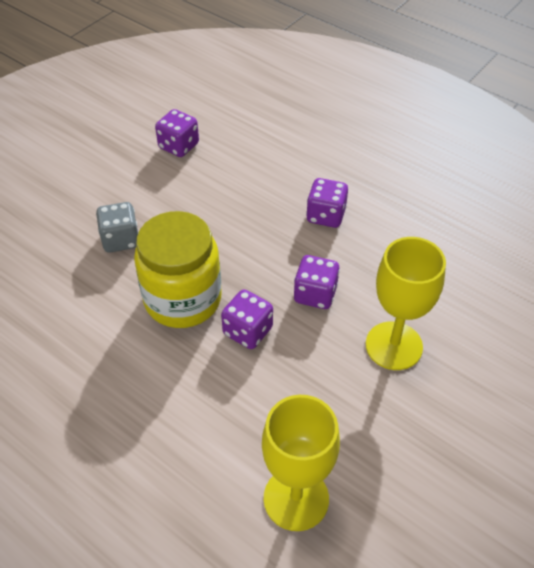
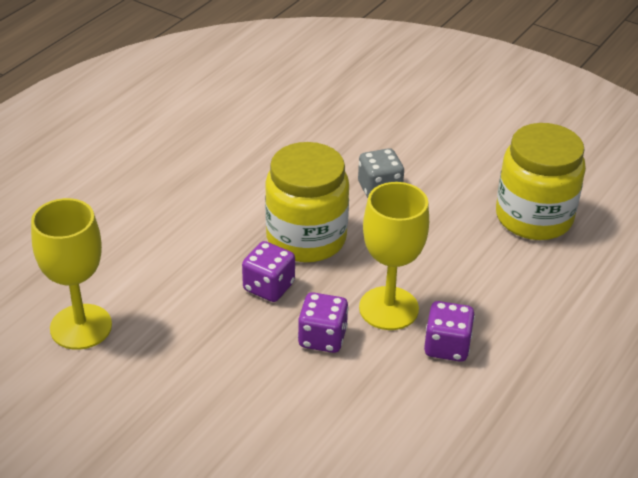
camera: 85 degrees right, 10 degrees down
(179, 146) = (534, 217): purple dice -> yellow jar
(394, 346) = (254, 404): yellow goblet -> yellow goblet (388, 308)

